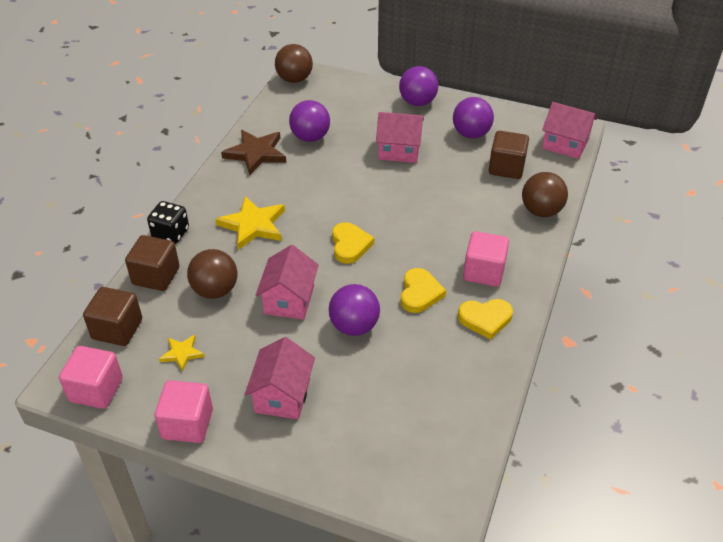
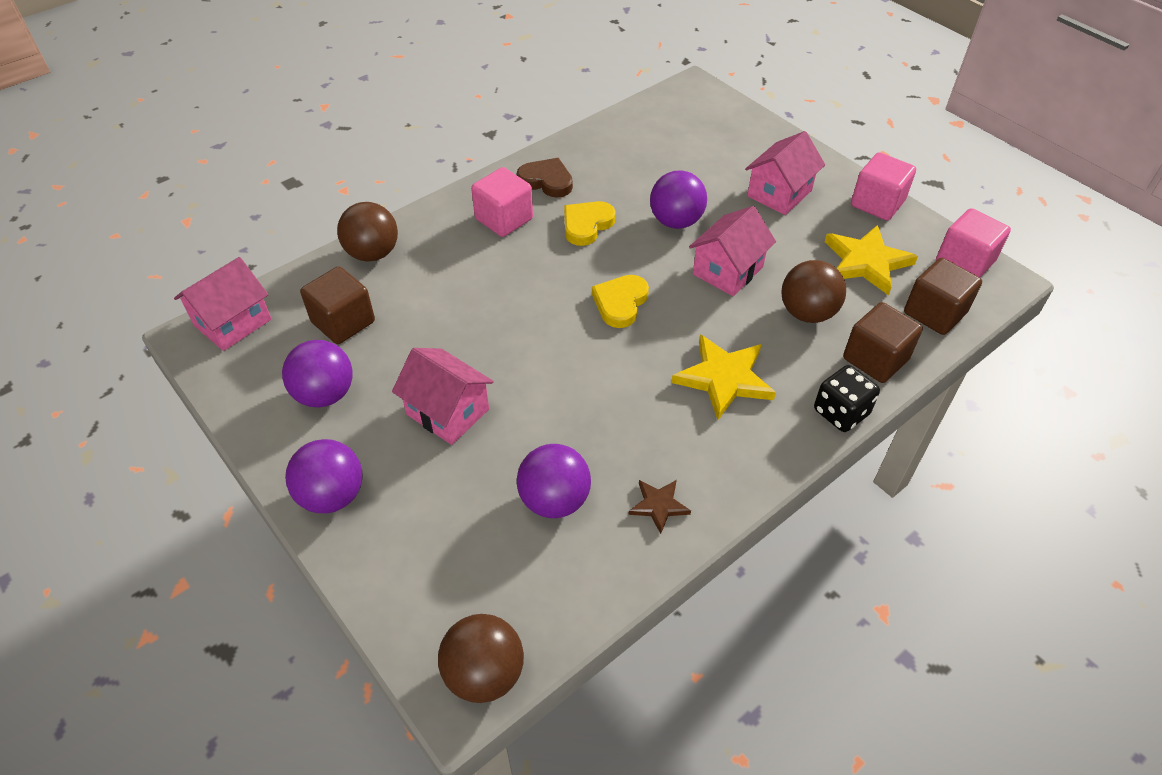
camera: 150 degrees left, 5 degrees up
(182, 353) = (866, 262): yellow star -> yellow star, size x1.84
(256, 154) = (658, 505): brown star -> brown star, size x0.54
(485, 319) = (546, 181): yellow heart -> brown heart
(565, 144) = (233, 322): pink house -> pink house turned 75 degrees clockwise

